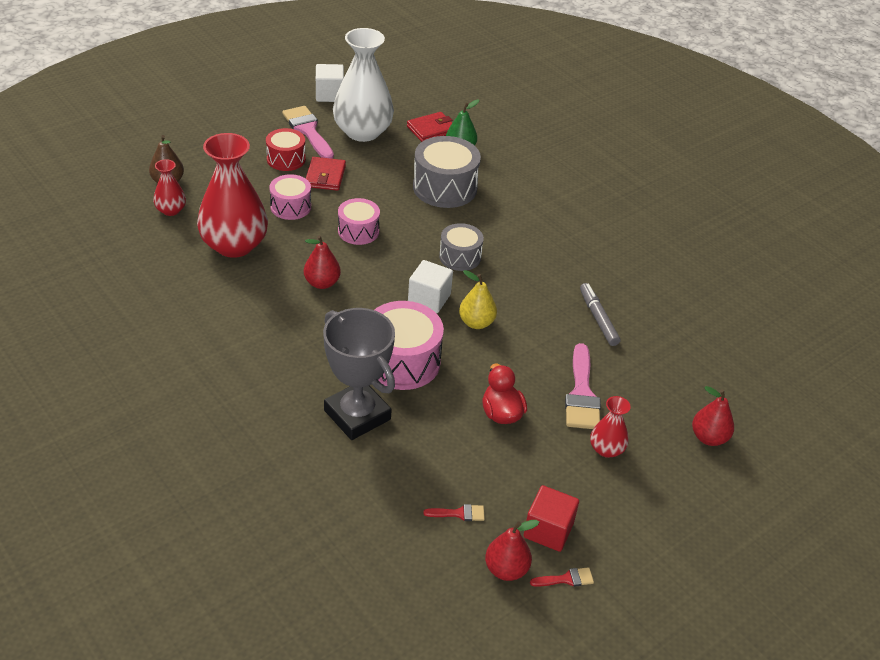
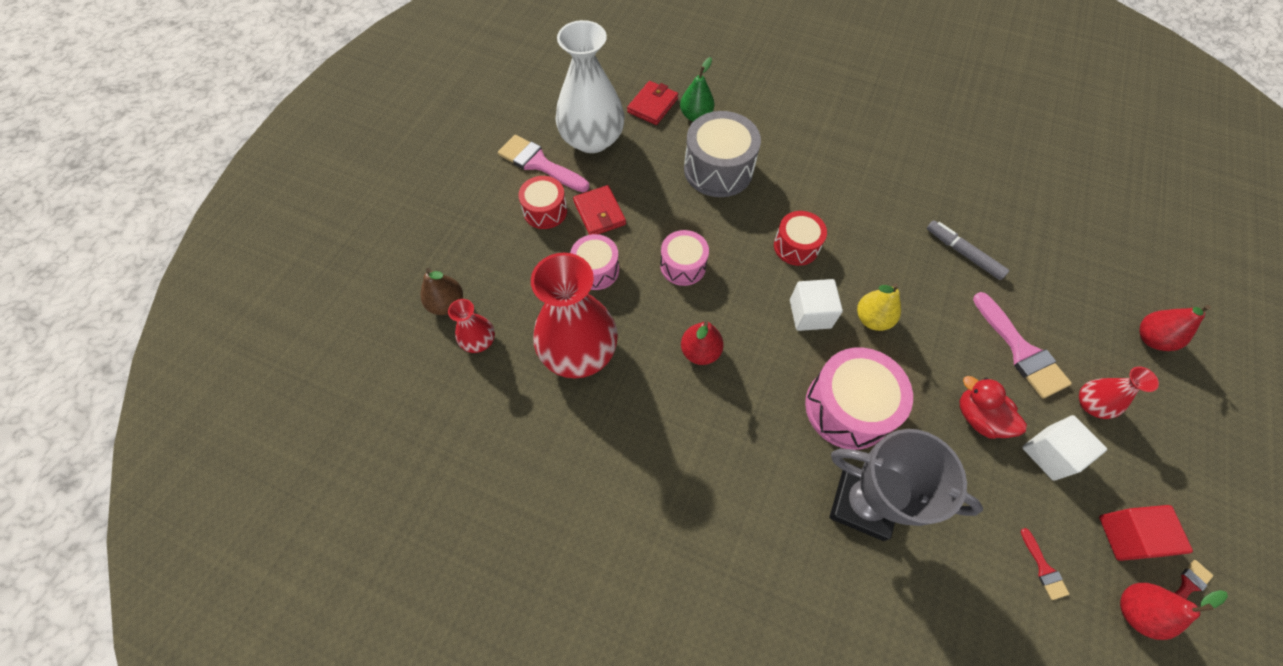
camera: 25 degrees left, 20 degrees up
(329, 95) = (526, 108): white cube -> white cube (1050, 453)
(459, 513) = (1044, 568): red brush -> red brush turned 105 degrees clockwise
(460, 257) = (796, 246): grey drum -> red drum

